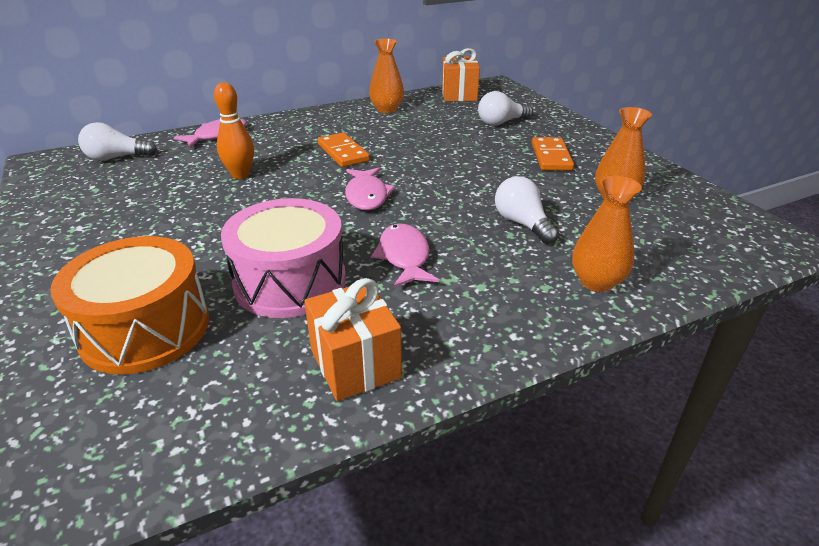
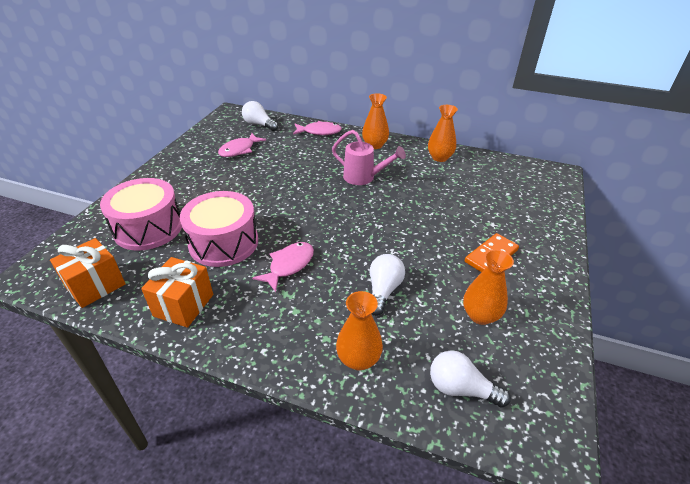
camera: 45 degrees right, 5 degrees up
(145, 329) = (148, 228): orange drum -> pink drum
(240, 175) = (293, 165): orange bowling pin -> none
(305, 123) = (374, 145): none -> orange vase
(343, 153) = (363, 177): orange domino -> pink watering can
(367, 195) = (331, 214): pink fish -> pink fish (239, 150)
(459, 95) = (511, 168): orange gift -> orange gift (95, 286)
(501, 122) = (502, 208): white light bulb -> white light bulb (460, 389)

